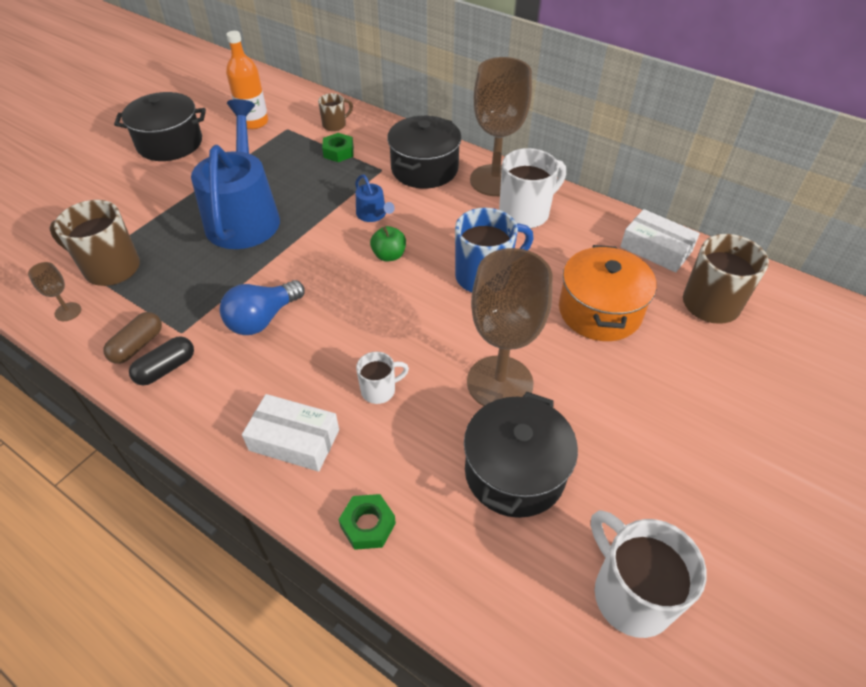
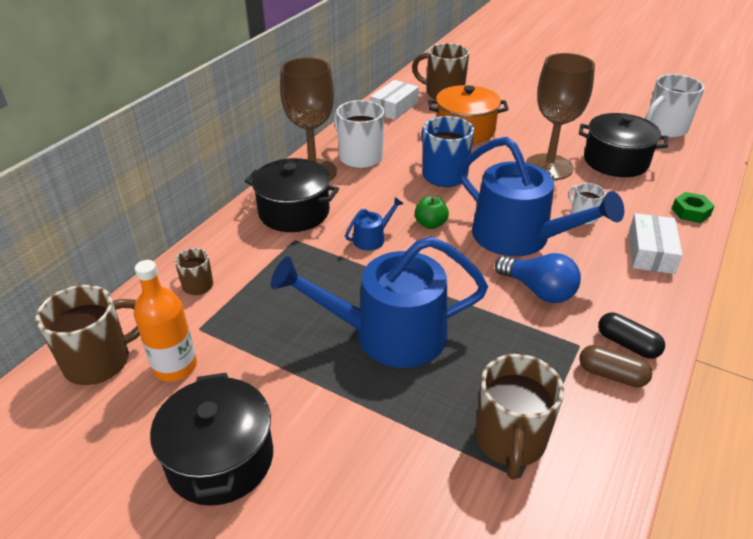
camera: 95 degrees left, 10 degrees down
(68, 312) = (595, 460): brown goblet -> none
(271, 95) = (100, 361): none -> brown mug
(338, 152) = (258, 275): green nut -> none
(351, 321) = (519, 237): none -> blue watering can

